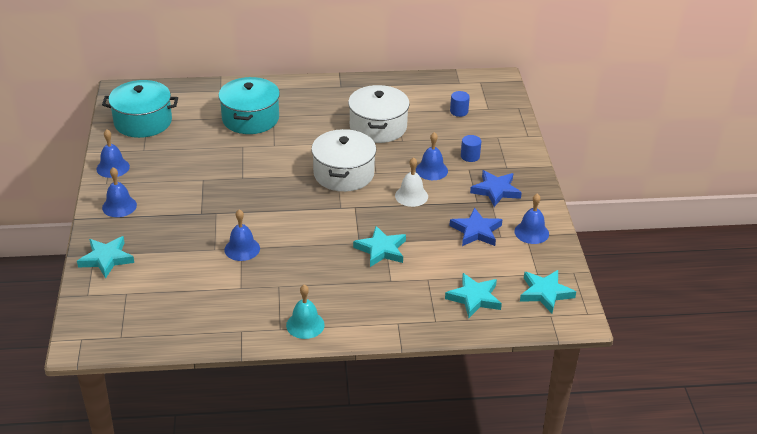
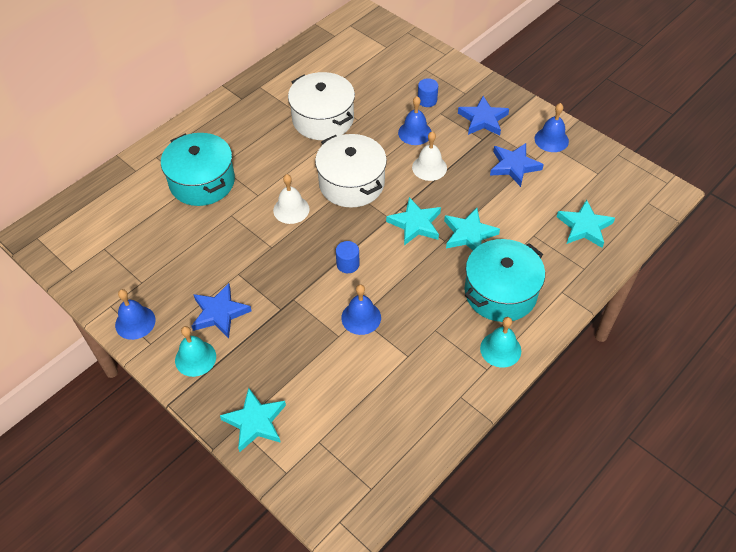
camera: 40 degrees left, 15 degrees up
(119, 206) = (195, 358): blue bell -> turquoise bell
(143, 122) = (101, 253): turquoise pot -> turquoise pot (500, 292)
(163, 192) = (219, 313): none -> blue star
(283, 165) = (291, 209): none -> white bell
(459, 111) = (368, 63): blue cylinder -> blue cylinder (348, 264)
(545, 293) = (622, 186): turquoise star -> turquoise star (415, 224)

